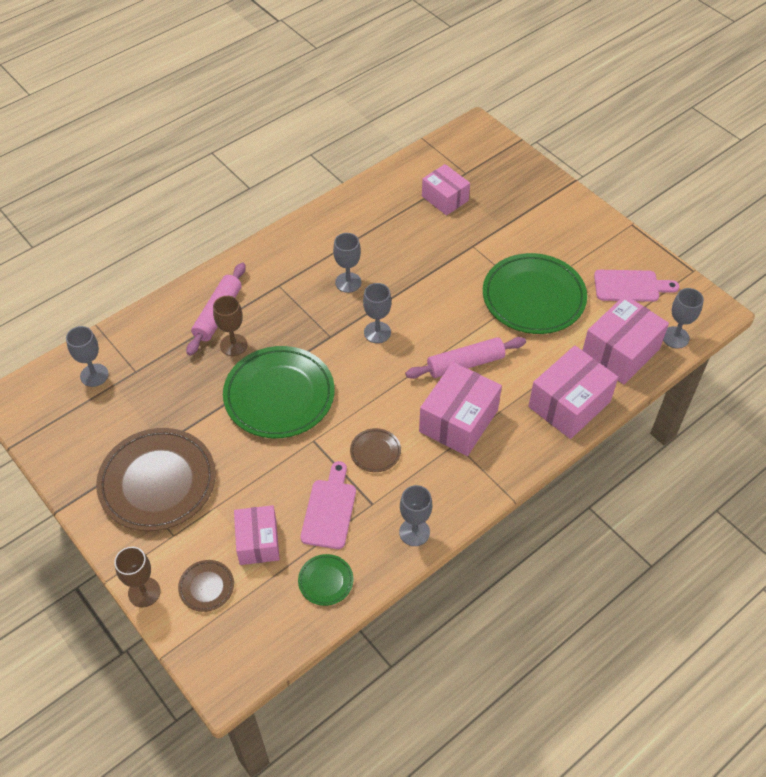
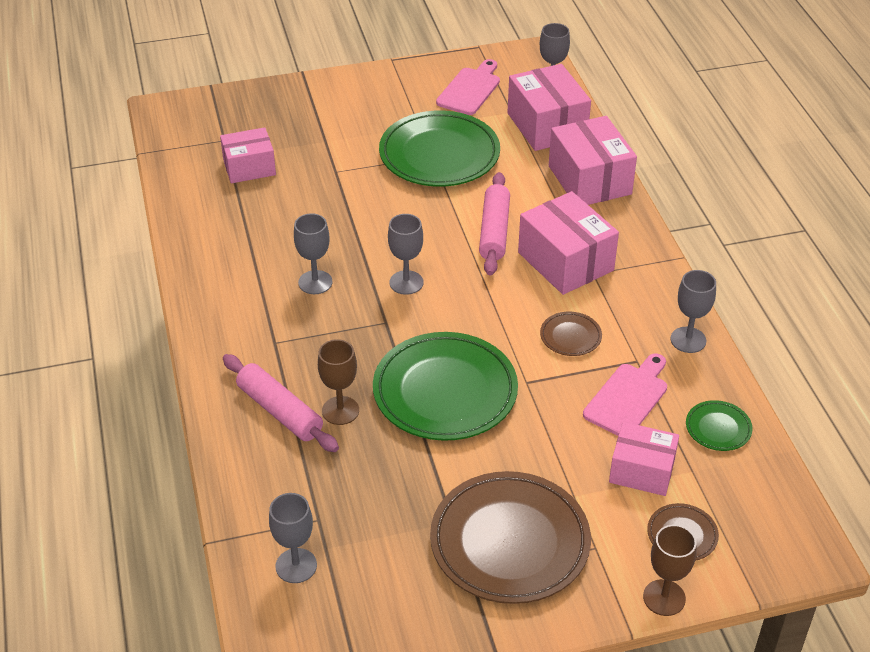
camera: 65 degrees left, 10 degrees down
(329, 510) = (628, 397): pink cutting board -> pink cutting board turned 90 degrees clockwise

